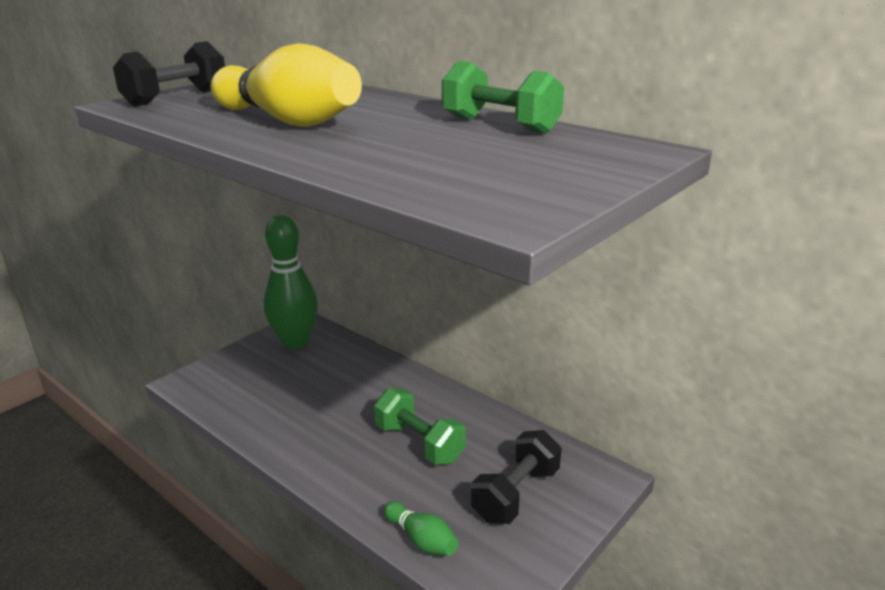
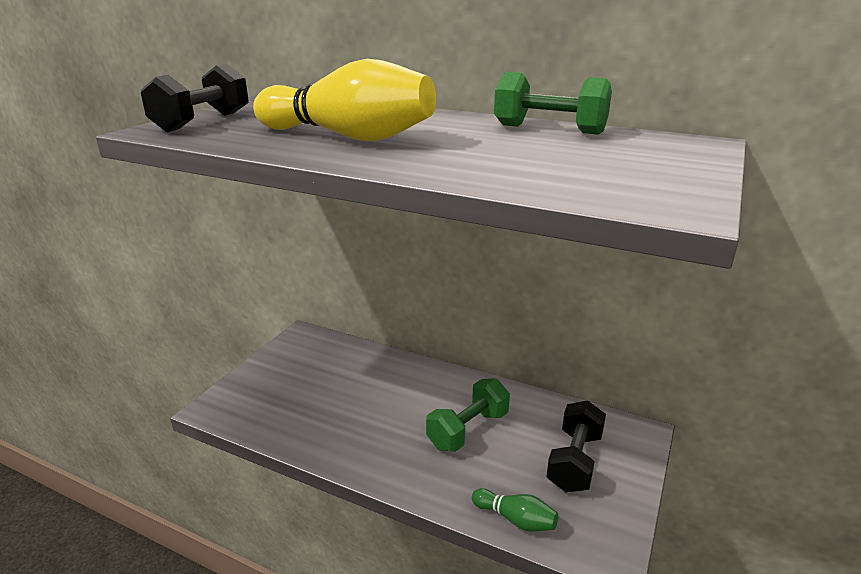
camera: 15 degrees left, 0 degrees up
(295, 342) = (305, 353): green bowling pin -> none
(419, 443) = (468, 430): green dumbbell -> green dumbbell turned 75 degrees counterclockwise

